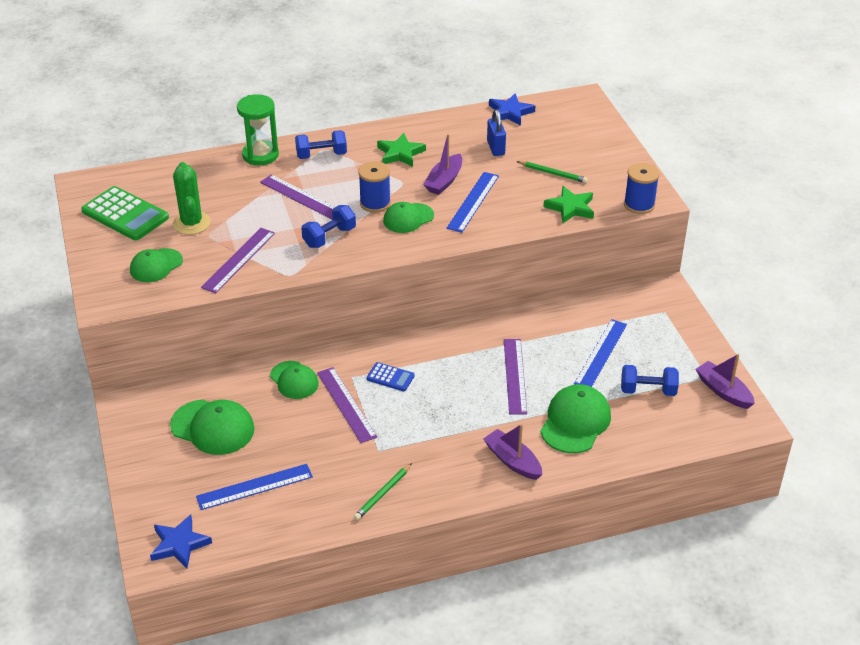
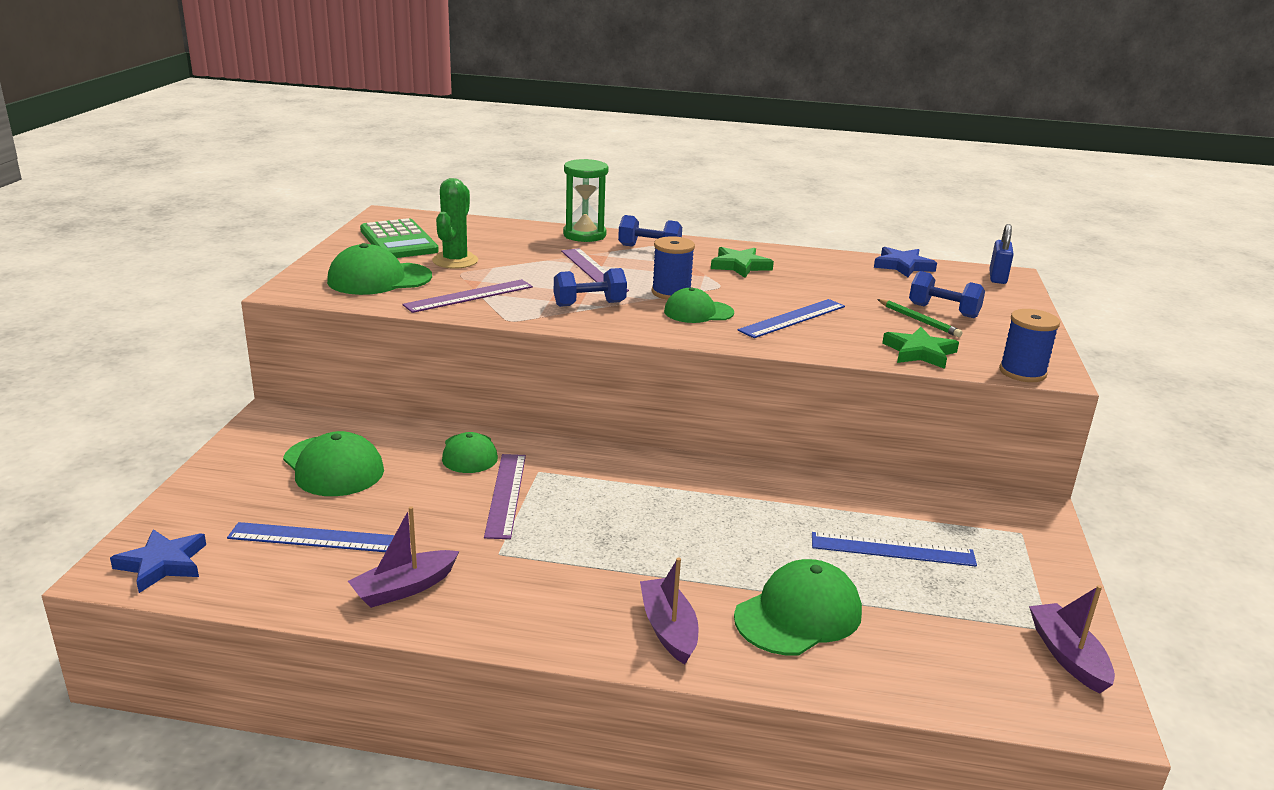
camera: 25 degrees right, 15 degrees down
(156, 265) = (379, 279): green cap -> green cap, size x1.51
(383, 493) = (457, 602): green pencil -> none
(390, 377) = (585, 486): blue calculator -> none
(444, 181) = (772, 295): purple boat -> purple boat (404, 588)
(495, 148) = (861, 286): blue padlock -> blue padlock (997, 277)
(515, 376) = (750, 535): purple ruler -> none
(600, 353) = (892, 549): blue ruler -> blue ruler turned 45 degrees clockwise
(648, 390) = (939, 614): blue dumbbell -> blue dumbbell (943, 311)

